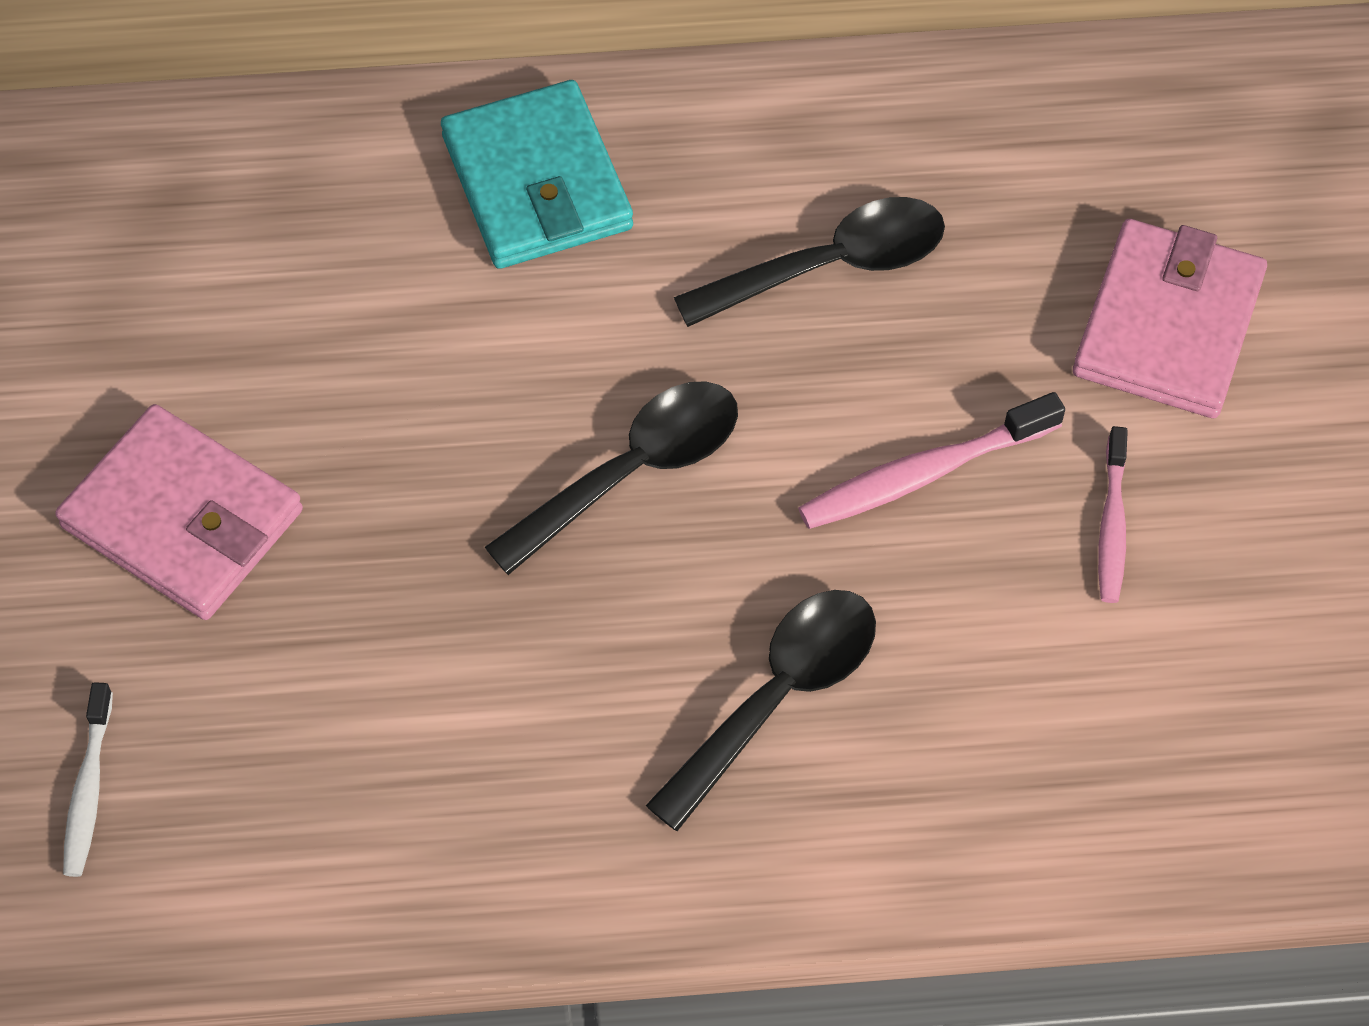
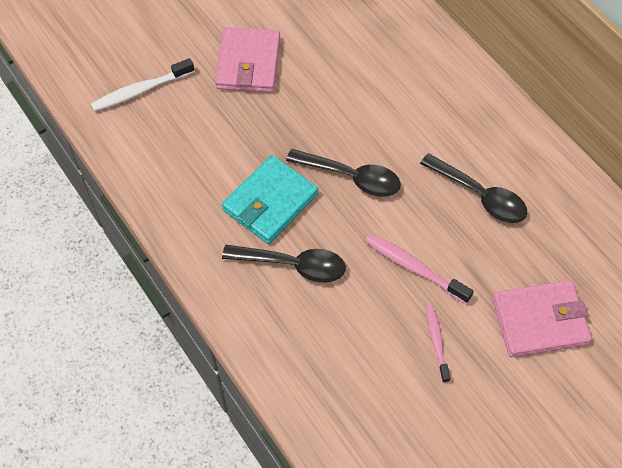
camera: 60 degrees right, 0 degrees up
(88, 790) = (140, 91): white toothbrush -> white toothbrush, size x1.52
(537, 182) = (446, 91): turquoise wallet -> turquoise wallet (270, 202)
(1112, 525) = (436, 342): pink toothbrush -> pink toothbrush turned 105 degrees clockwise

